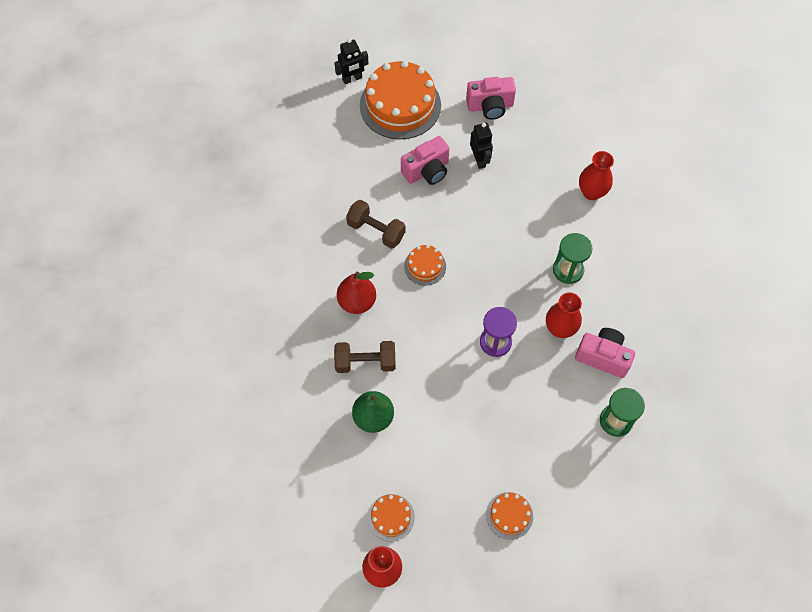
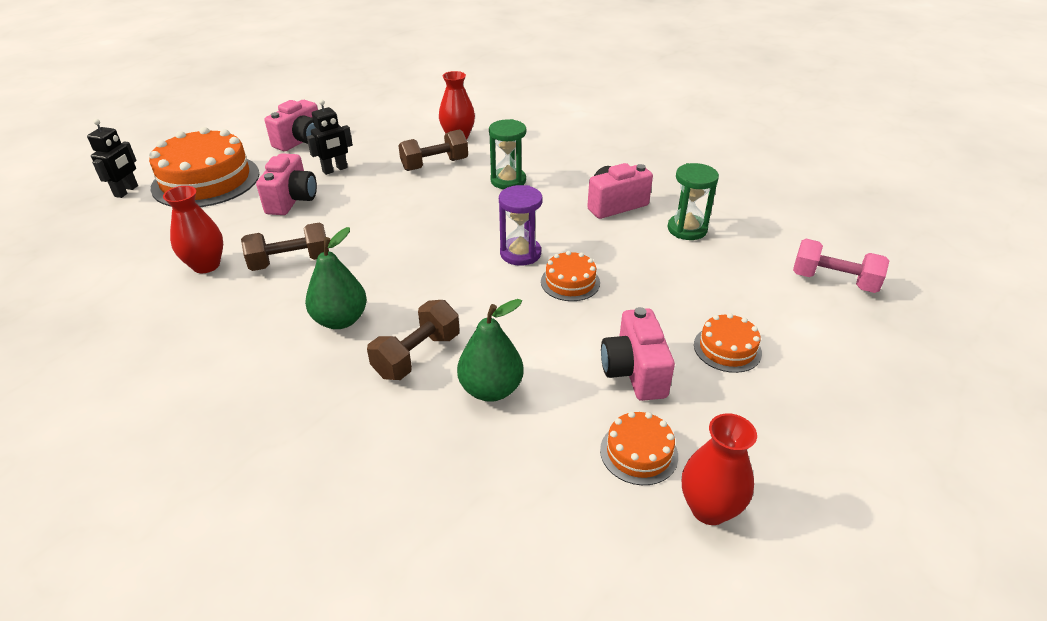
camera: 50 degrees left, 25 degrees down
(357, 302) = (340, 320): red pear -> green pear
(425, 266) = (379, 253): orange cake -> orange cake (570, 282)
(446, 478) = (634, 372): none -> pink camera
(479, 160) = (335, 170): black robot -> black robot turned 120 degrees clockwise
(543, 210) = (435, 165): none -> brown dumbbell
(560, 329) = (557, 212): red vase -> red vase (206, 265)
(637, 544) = (833, 281): none -> pink dumbbell

